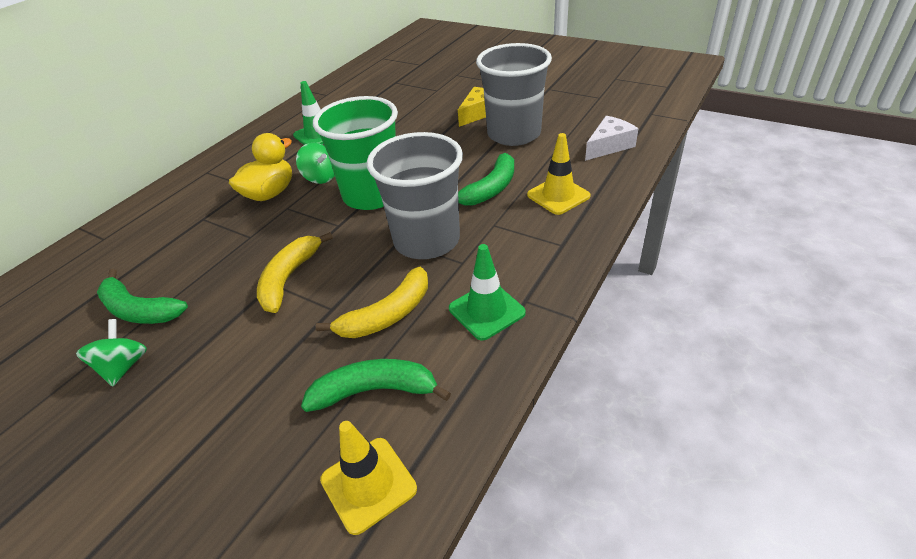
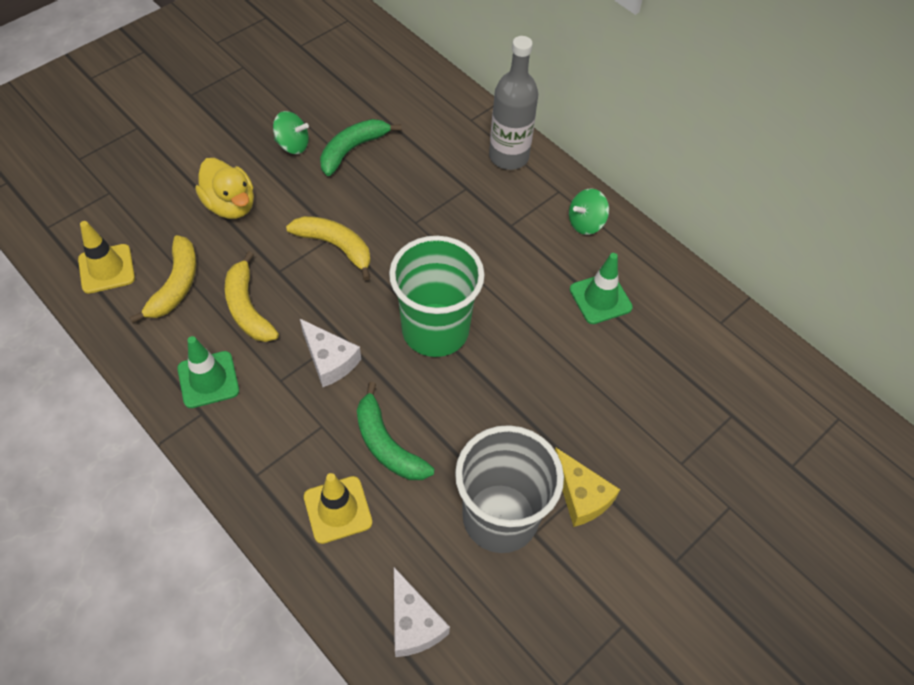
camera: 100 degrees right, 15 degrees up
(161, 205) = (508, 156): none -> grey bottle
(270, 193) = (485, 242): yellow duck -> yellow duck (230, 205)
(321, 177) = (496, 289): green spinning top -> green spinning top (585, 223)
(375, 391) = (176, 285): green banana -> yellow banana
(427, 240) = (329, 360): grey cup -> white cheese

